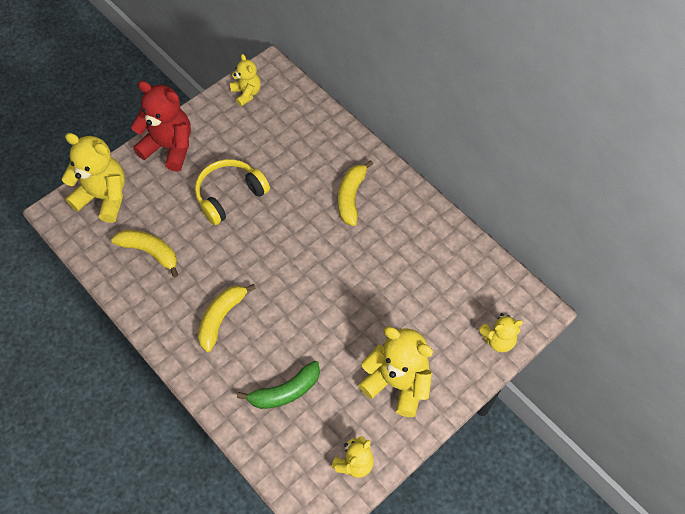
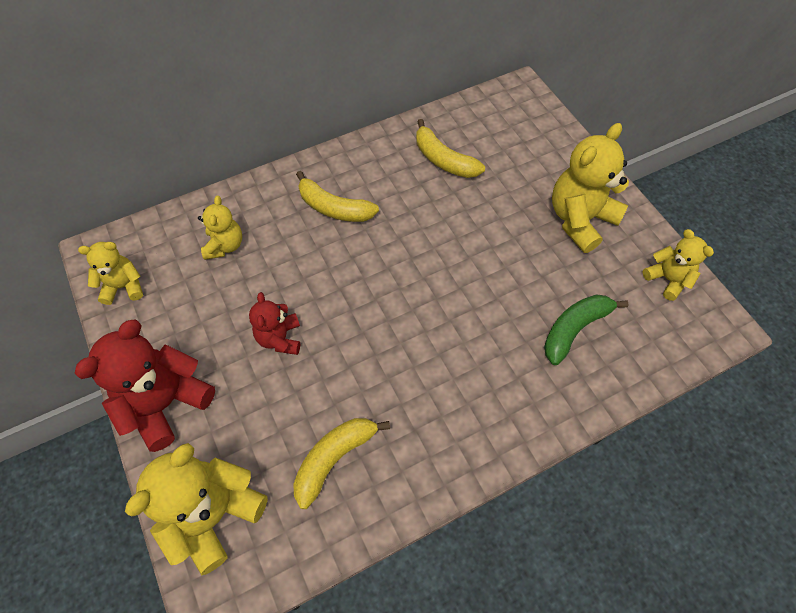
camera: 75 degrees left, 0 degrees up
(221, 318) = (461, 382): yellow banana -> yellow banana (444, 160)
(230, 195) = (280, 338): yellow headphones -> red teddy bear
(285, 391) = (574, 329): green banana -> green banana turned 120 degrees counterclockwise
(498, 340) = (546, 127): yellow teddy bear -> yellow teddy bear (225, 245)

